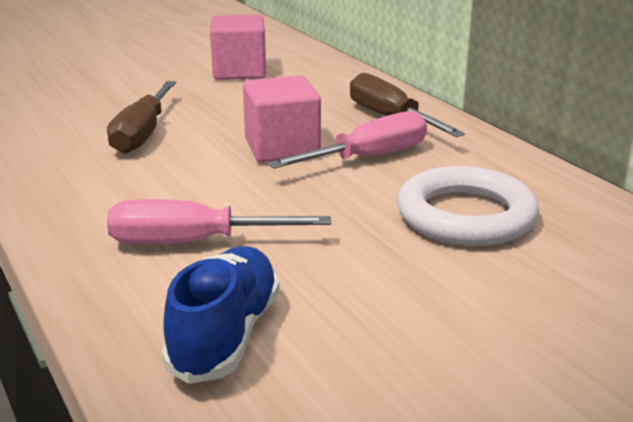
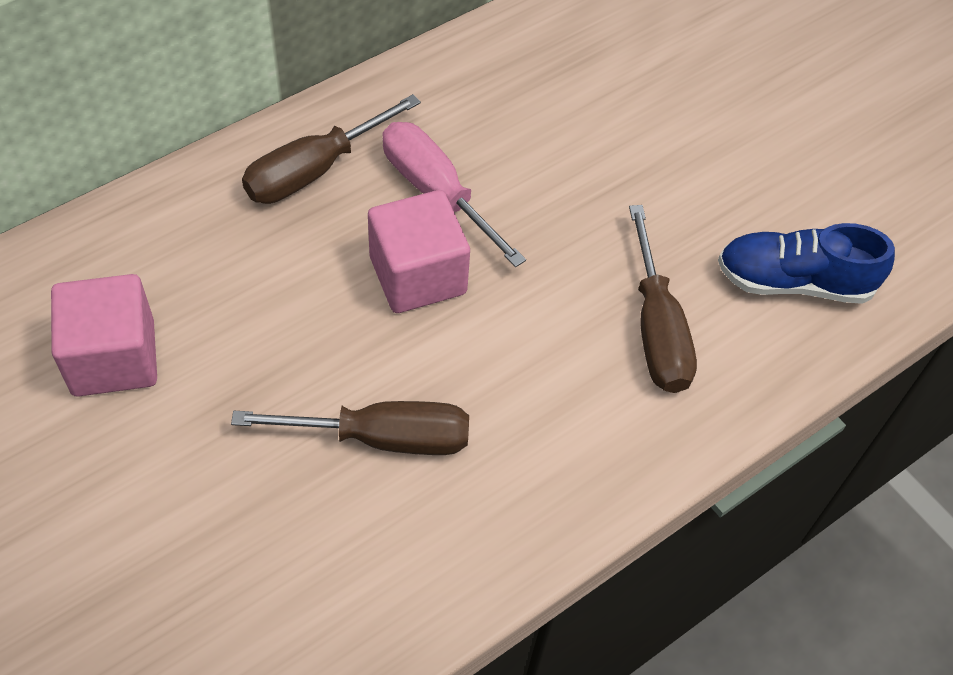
camera: 100 degrees left, 30 degrees up
(194, 243) = (656, 328): pink screwdriver -> brown screwdriver
(466, 215) = (562, 119): white ring -> none

